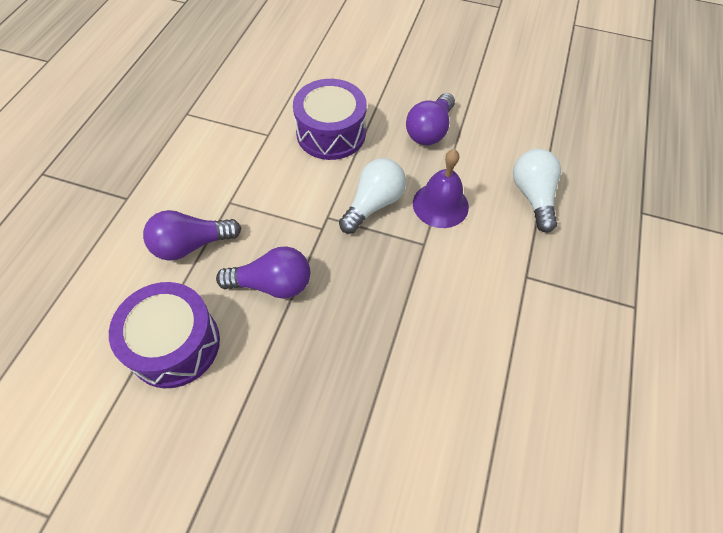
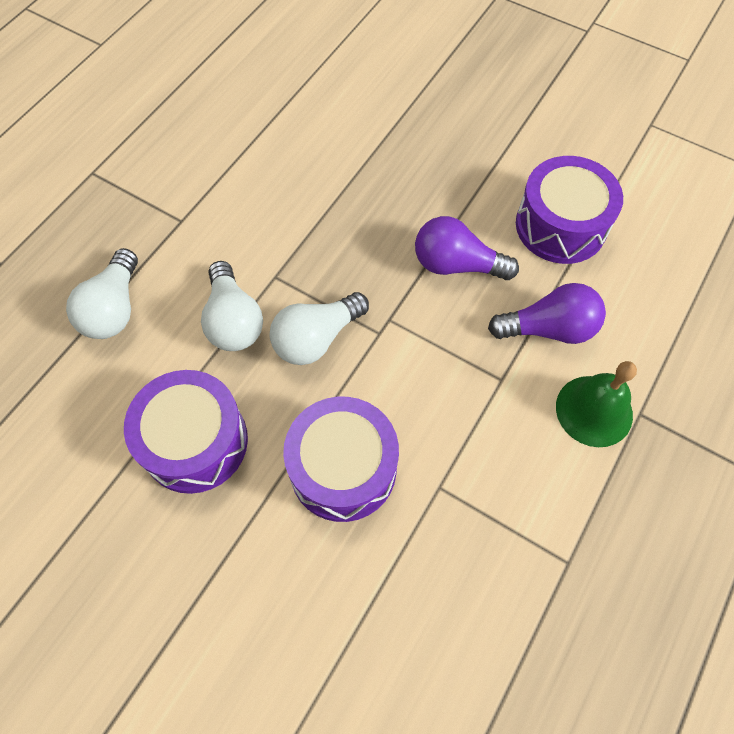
camera: 165 degrees left, 5 degrees up
(160, 194) = (594, 410): none -> green bell
(429, 131) = (195, 442): purple light bulb -> purple drum
(440, 205) = (233, 321): purple bell -> white light bulb

